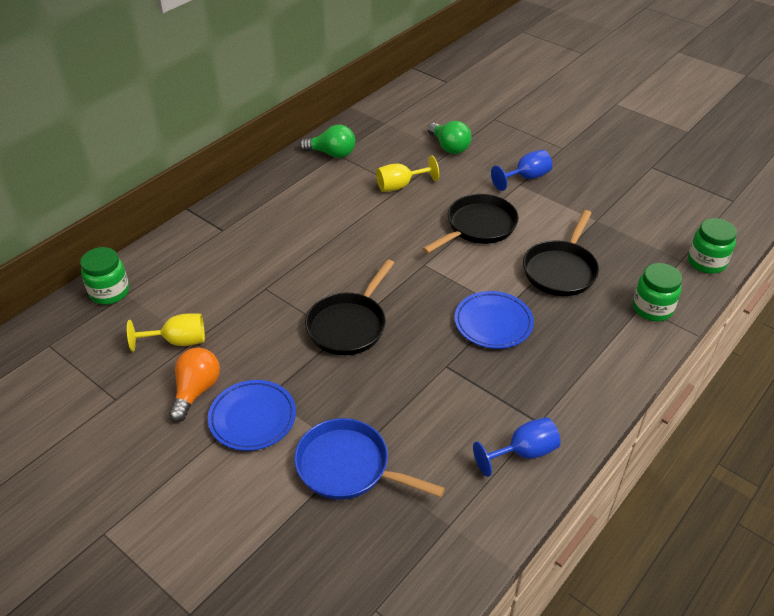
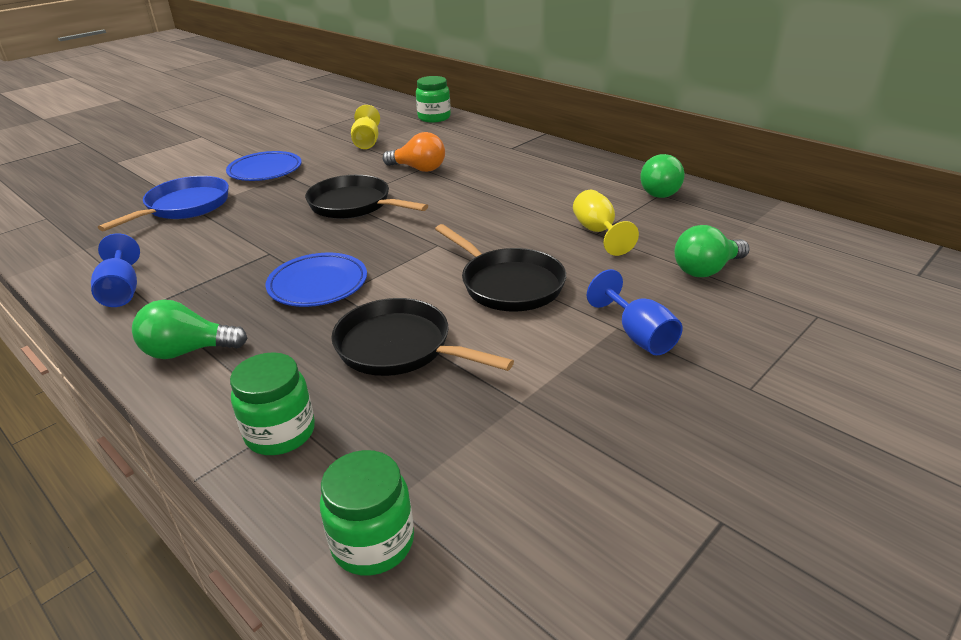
camera: 95 degrees right, 10 degrees down
(196, 391) = (308, 151): orange light bulb -> orange light bulb (419, 169)
(592, 376) = (188, 351): none -> green light bulb

